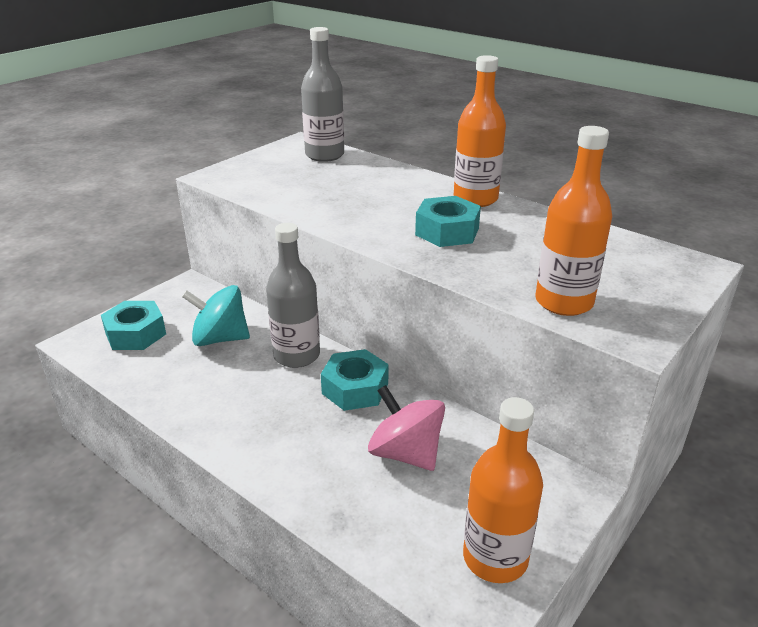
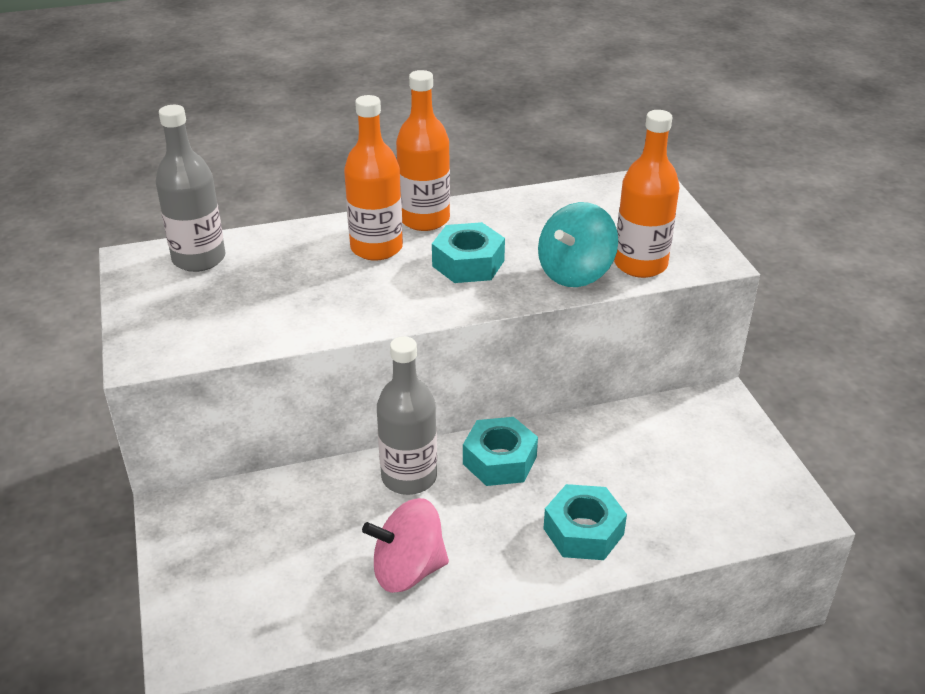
camera: 55 degrees left, 5 degrees up
(136, 334) = (231, 592): turquoise nut -> turquoise nut (583, 531)
(220, 338) = (318, 523): turquoise spinning top -> turquoise spinning top (575, 272)
(406, 453) = (612, 470): pink spinning top -> pink spinning top (408, 570)
(495, 558) = (756, 478): orange bottle -> orange bottle (376, 248)

